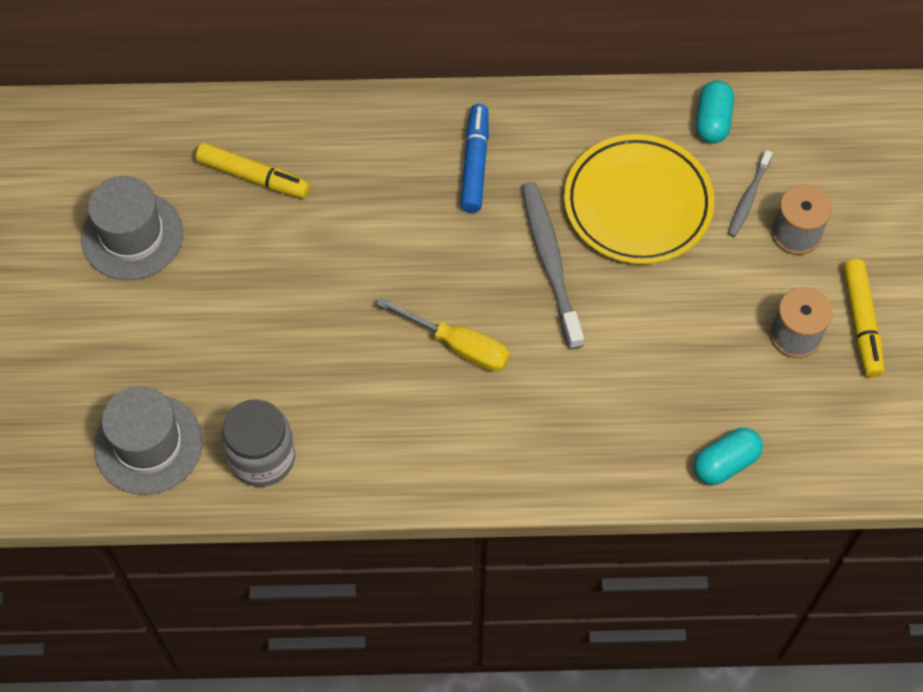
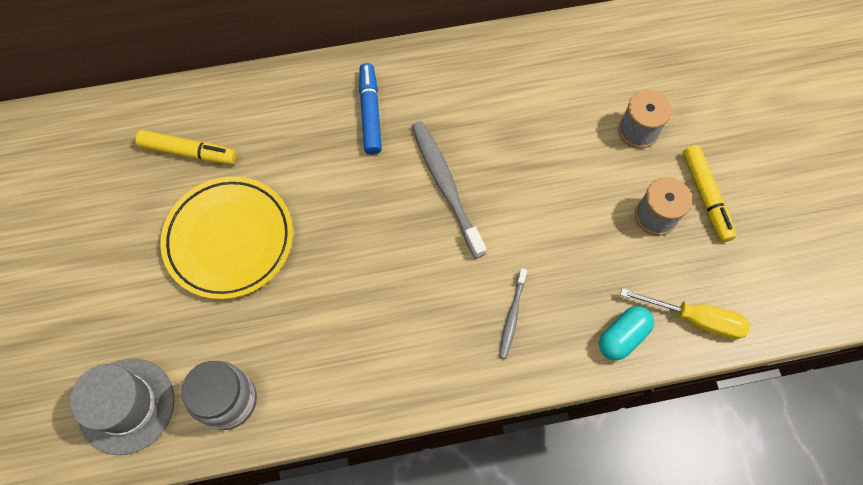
camera: 10 degrees left, 5 degrees up
(132, 236) = (91, 219): grey hat -> none
(458, 346) = (382, 271): yellow screwdriver -> yellow screwdriver (695, 319)
(637, 204) = (507, 126): yellow plate -> yellow plate (229, 240)
(712, 121) = (553, 50): turquoise capsule -> none
(748, 198) = (594, 108): grey toothbrush -> grey toothbrush (512, 316)

